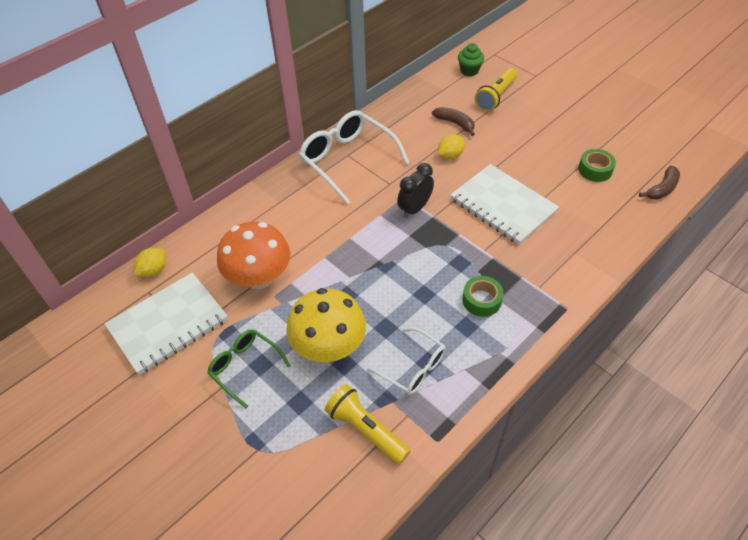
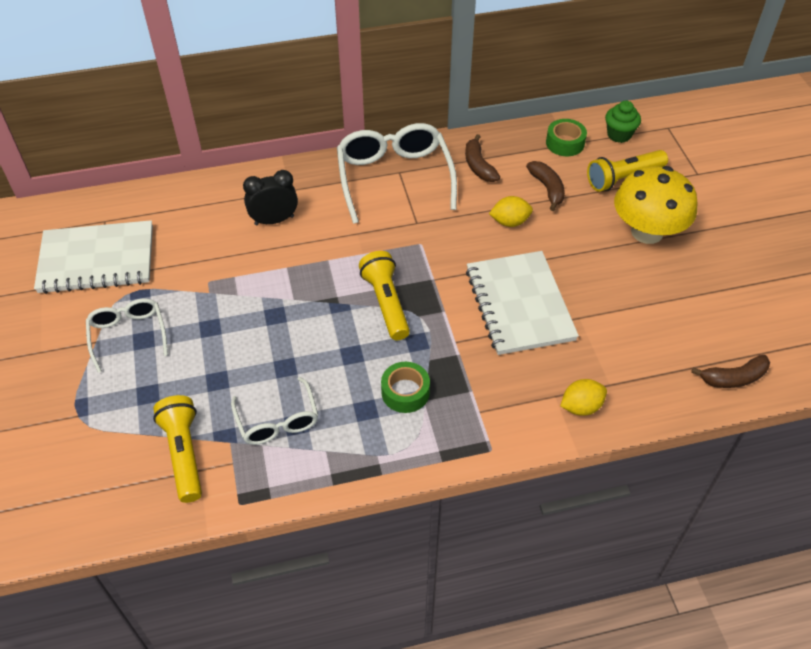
camera: 30 degrees right, 0 degrees up
(154, 270) = (125, 203): yellow lemon -> yellow lemon (581, 407)
(245, 367) = (128, 334): green glasses -> white glasses
(259, 277) = (210, 256): orange mushroom -> none
(329, 346) = (217, 356): yellow mushroom -> yellow mushroom (647, 232)
(398, 128) = (478, 166): none -> brown banana
(414, 208) = (420, 261): black clock -> black clock (274, 220)
(416, 247) = (386, 303): none -> yellow flashlight
(595, 170) = (668, 316): green tape -> green tape (565, 143)

